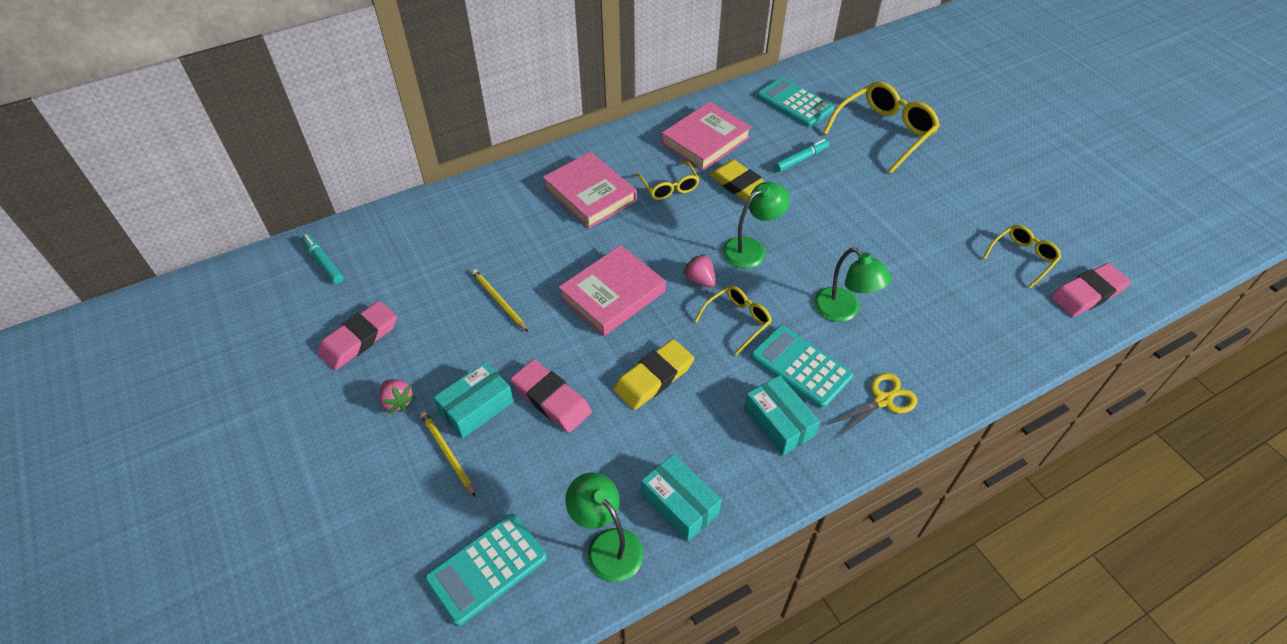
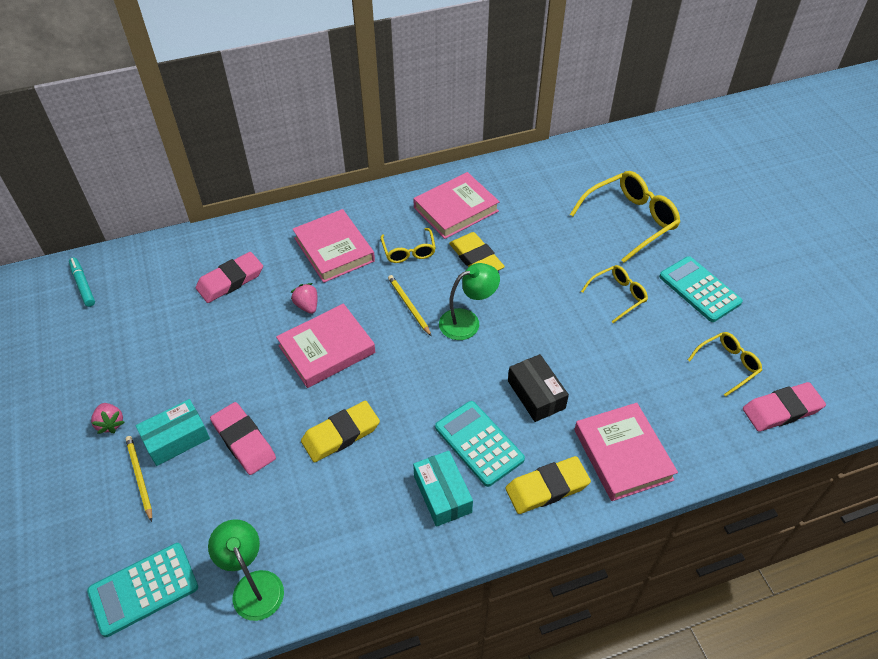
camera: 10 degrees right, 0 degrees up
(359, 338) = (94, 360): pink eraser -> pink eraser (230, 280)
(498, 301) = (224, 341): yellow pencil -> yellow pencil (409, 306)
(679, 504) = (329, 557): turquoise box -> none
(700, 280) = (410, 346): pink strawberry -> pink strawberry (307, 306)
(737, 320) = (433, 390): yellow glasses -> yellow glasses (618, 295)
(794, 103) = (552, 181): turquoise calculator -> turquoise calculator (699, 289)
(801, 159) = (541, 238): turquoise marker -> none
(843, 311) = (536, 394): green lamp -> black box
(883, 400) = (547, 487): yellow scissors -> yellow eraser
(948, 357) = (622, 454): none -> pink book

